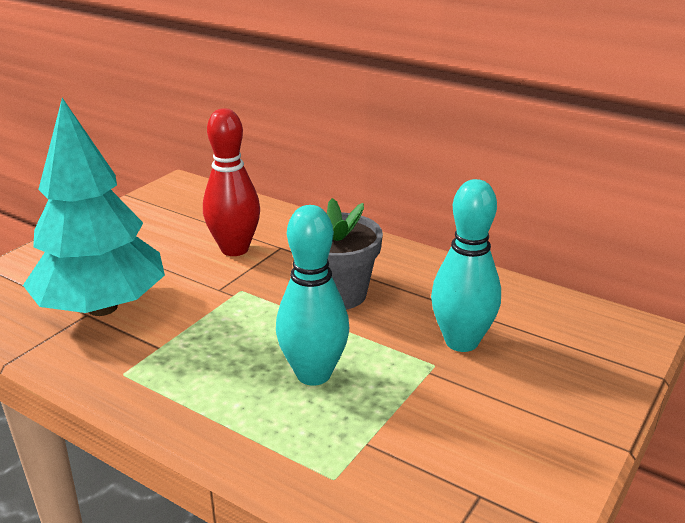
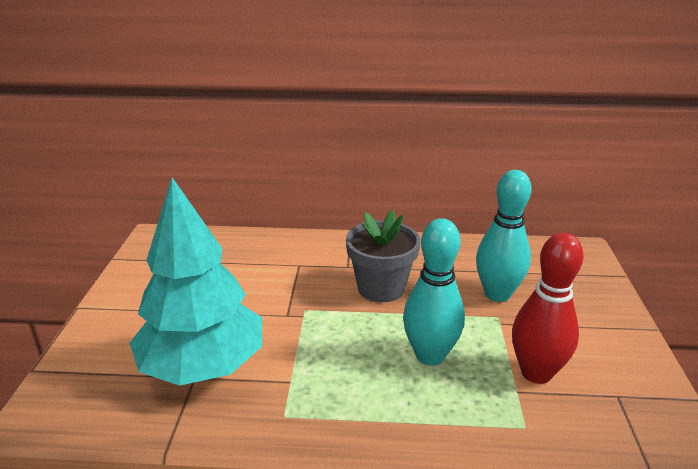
camera: 30 degrees left, 0 degrees up
(234, 249) = (264, 278): red bowling pin -> red bowling pin (536, 373)

